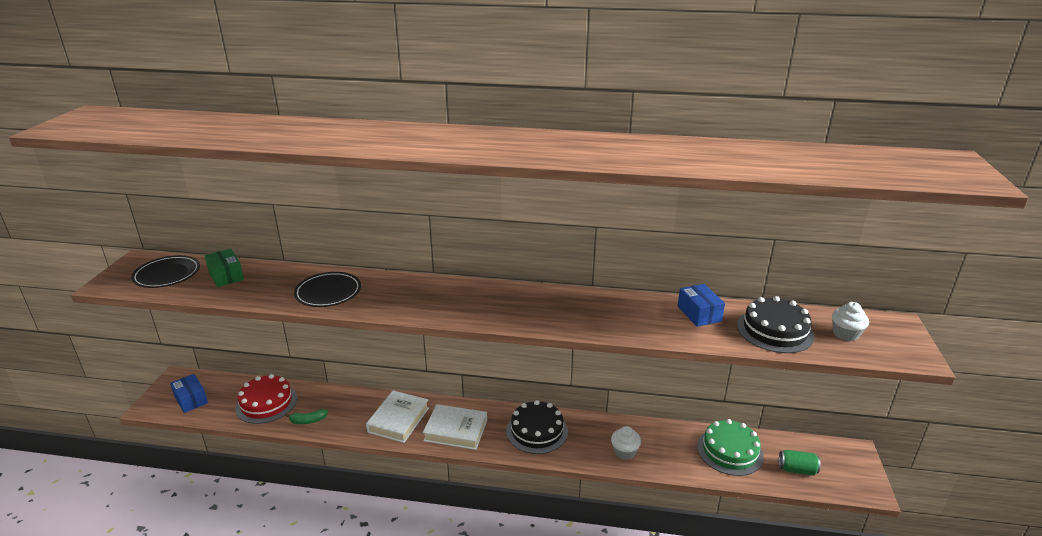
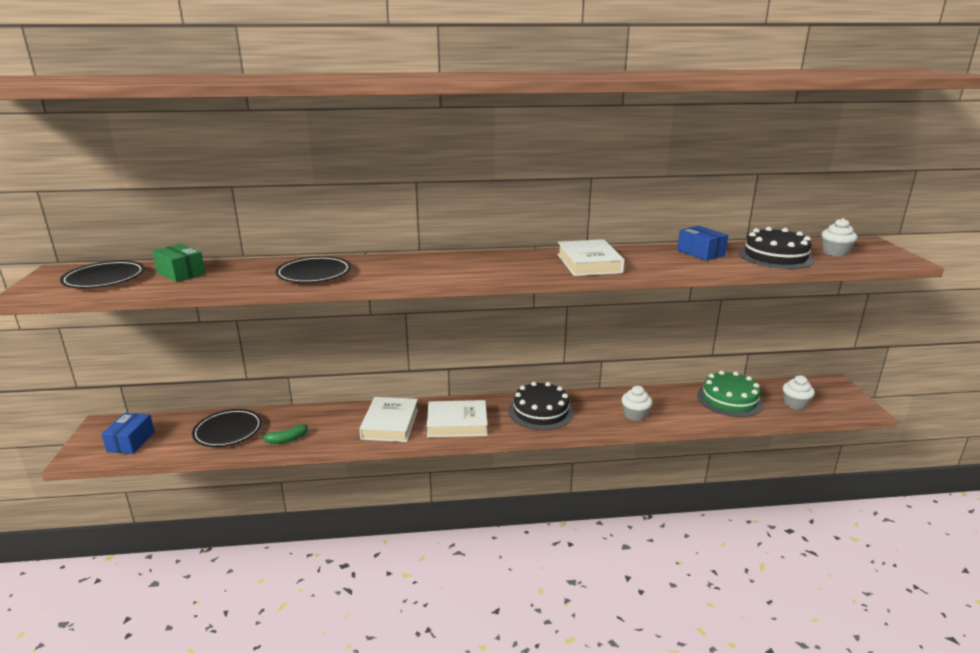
camera: 15 degrees left, 5 degrees down
(191, 400) = (131, 442): blue box -> blue box turned 60 degrees clockwise
(266, 403) = (228, 431): red cake -> black plate
(577, 313) = (589, 263): none -> white book
(797, 470) = (795, 404): green can -> white cupcake

